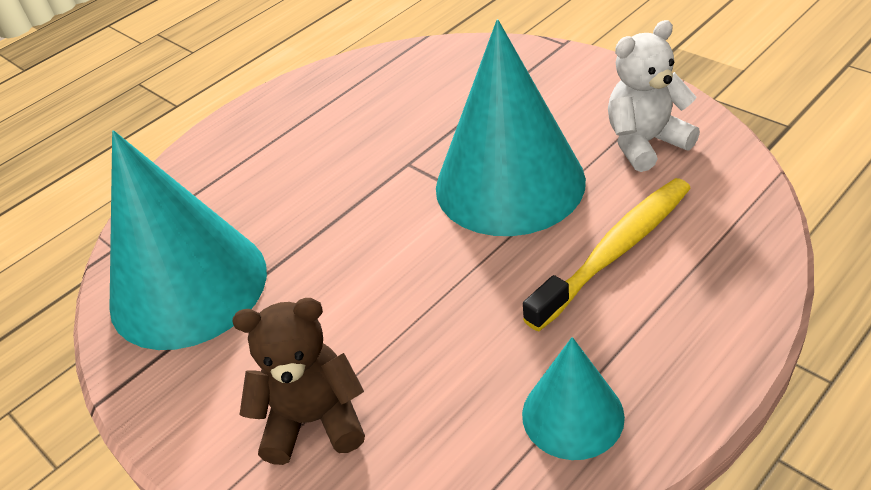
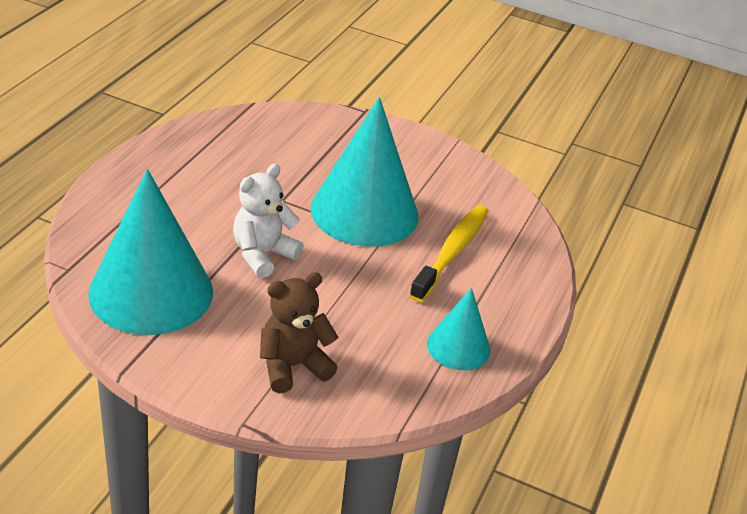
camera: 30 degrees left, 5 degrees down
(645, 143) = (448, 183): white teddy bear -> white teddy bear (263, 255)

